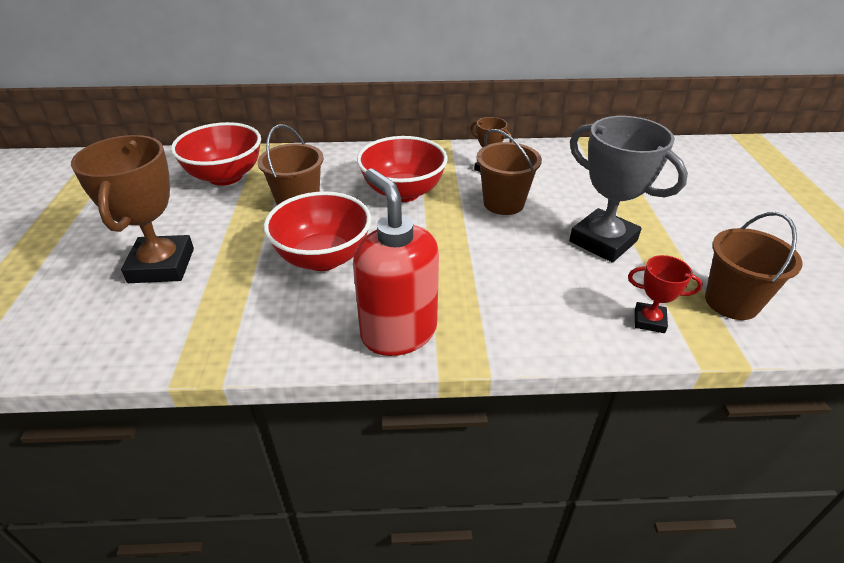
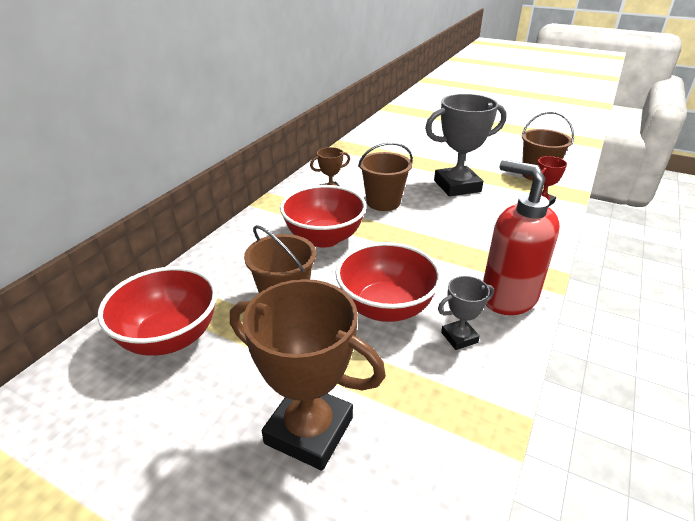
camera: 60 degrees left, 5 degrees down
(308, 313) = (459, 337): none -> grey trophy
(398, 332) = (508, 297): red soap dispenser -> red soap dispenser turned 45 degrees clockwise

